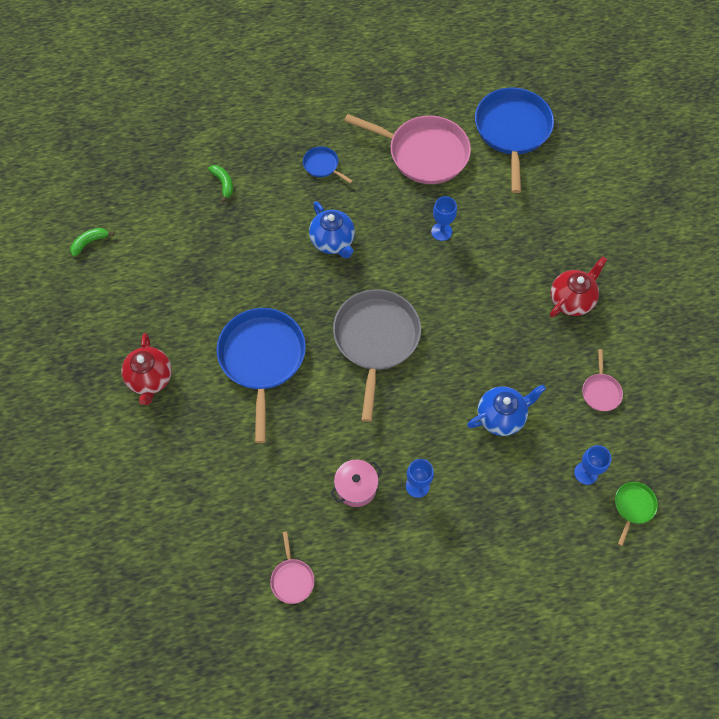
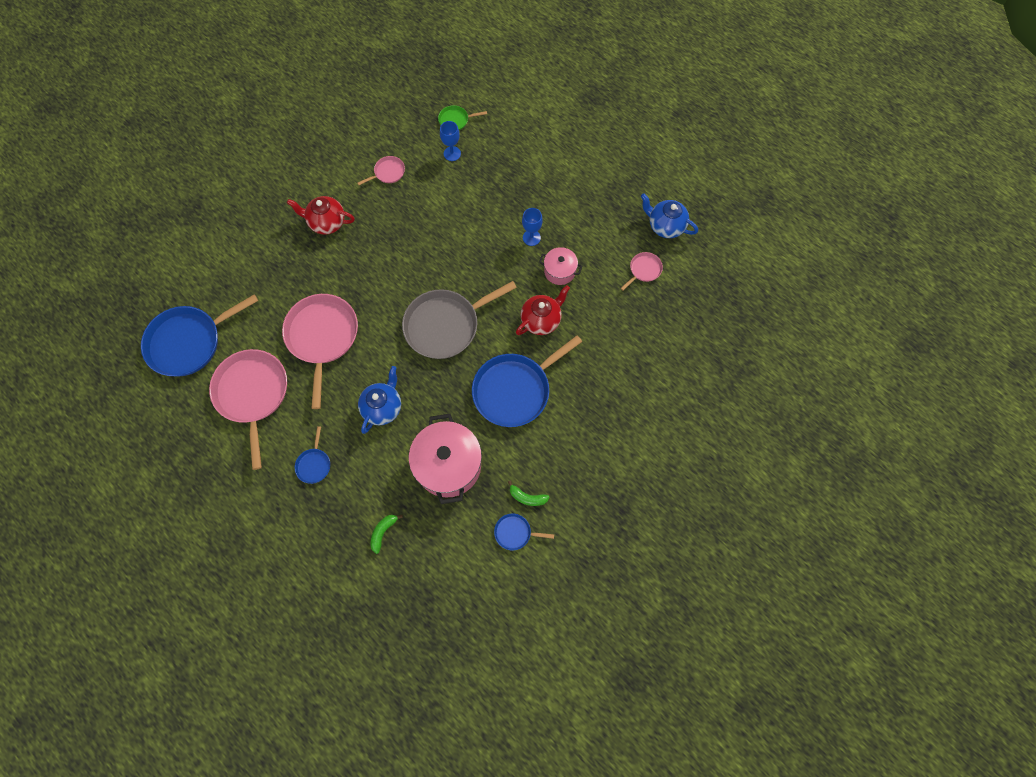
camera: 125 degrees left, 5 degrees up
(90, 242) = (512, 599): green banana -> green banana (527, 497)
(138, 277) = (515, 532): none -> blue pan
(150, 379) = (587, 455): red teapot -> red teapot (541, 320)
(238, 262) = (448, 465): none -> pink pot
(441, 231) = (322, 337): blue goblet -> pink pan
(501, 417) = (448, 218): blue teapot -> blue teapot (665, 226)

